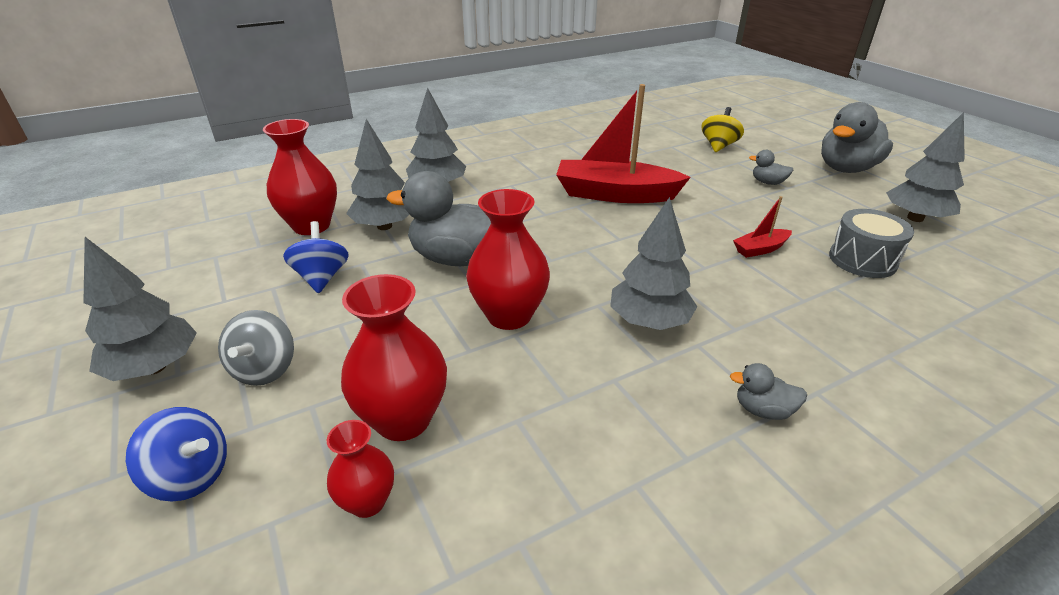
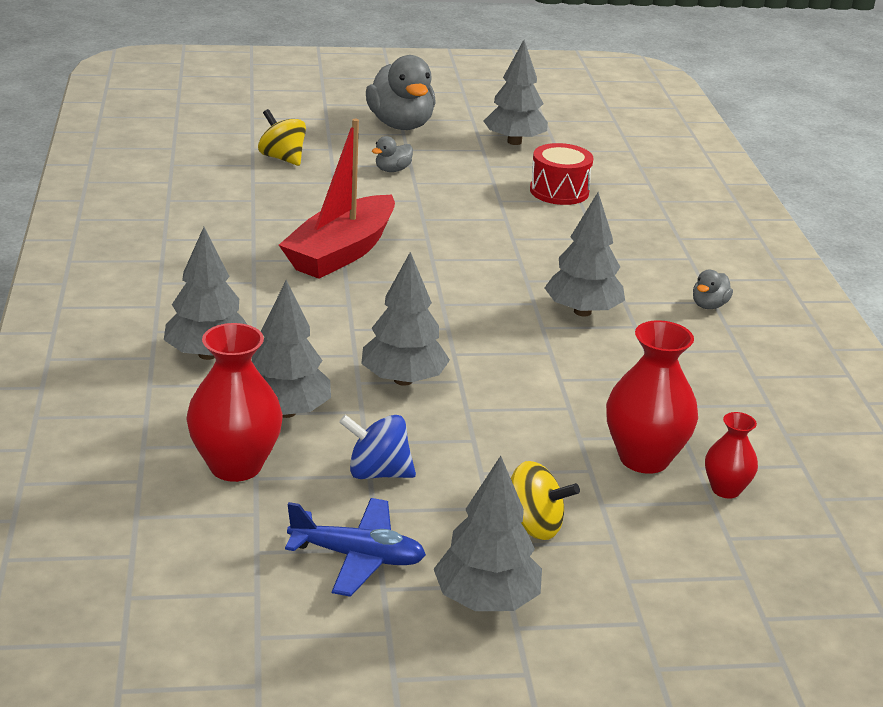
camera: 70 degrees left, 5 degrees down
(191, 476) = (661, 576): blue spinning top -> none
(211, 294) = (357, 557): none -> blue plane
(265, 370) = (532, 526): grey spinning top -> yellow spinning top
(456, 259) = (403, 380): grey duck -> grey tree
(509, 315) = (529, 374): red vase -> none
(760, 249) = (510, 224): red boat -> none
(862, 260) = (559, 191): grey drum -> red drum

